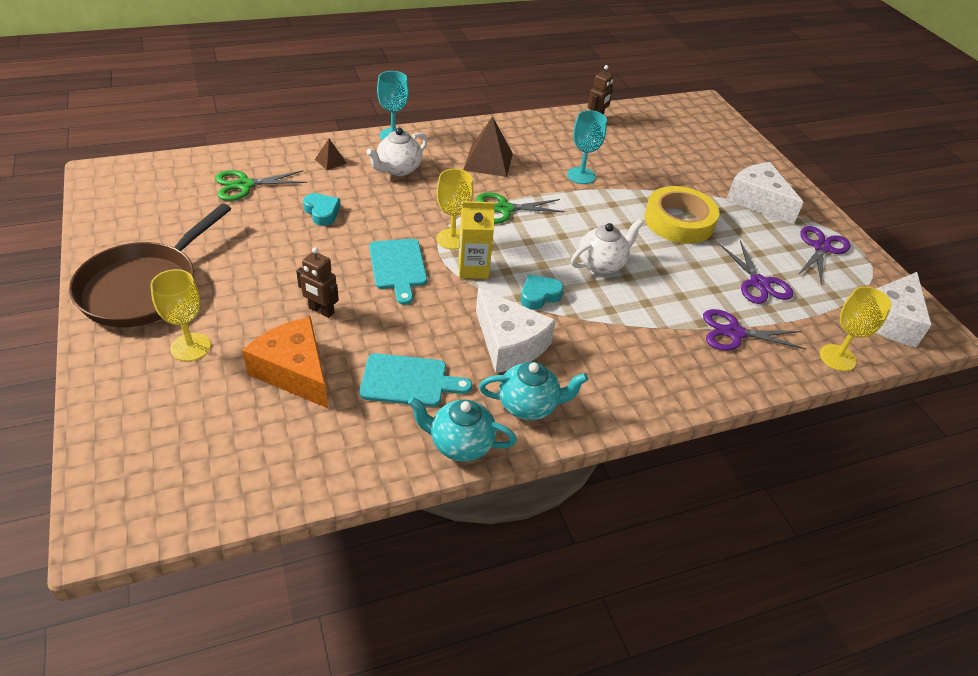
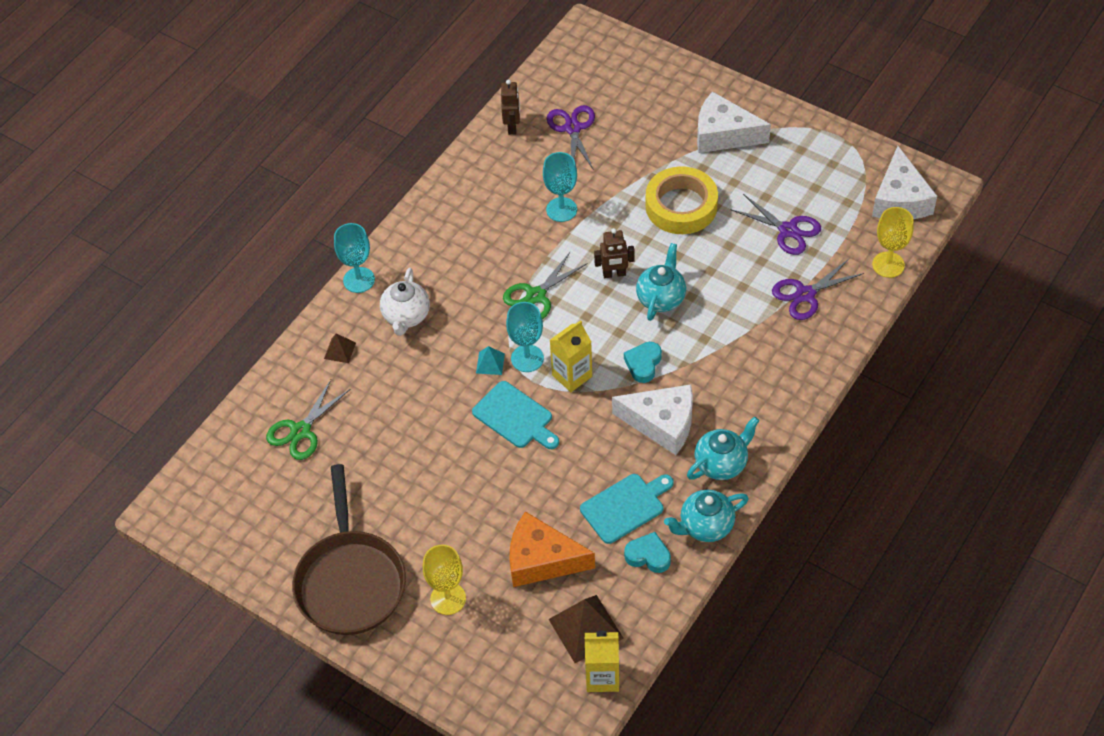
camera: 30 degrees left, 10 degrees up
(223, 500) = (602, 677): none -> yellow carton
(321, 311) = (503, 499): brown robot -> brown robot (614, 274)
(322, 212) = (397, 410): turquoise heart -> turquoise heart (648, 556)
(421, 226) = (490, 363): none -> turquoise pyramid
(452, 239) = (527, 358): yellow goblet -> turquoise goblet
(488, 161) = (470, 250): brown pyramid -> brown pyramid (586, 628)
(601, 264) = (661, 298): white teapot -> turquoise teapot
(821, 248) = (807, 155): purple scissors -> purple scissors (573, 128)

